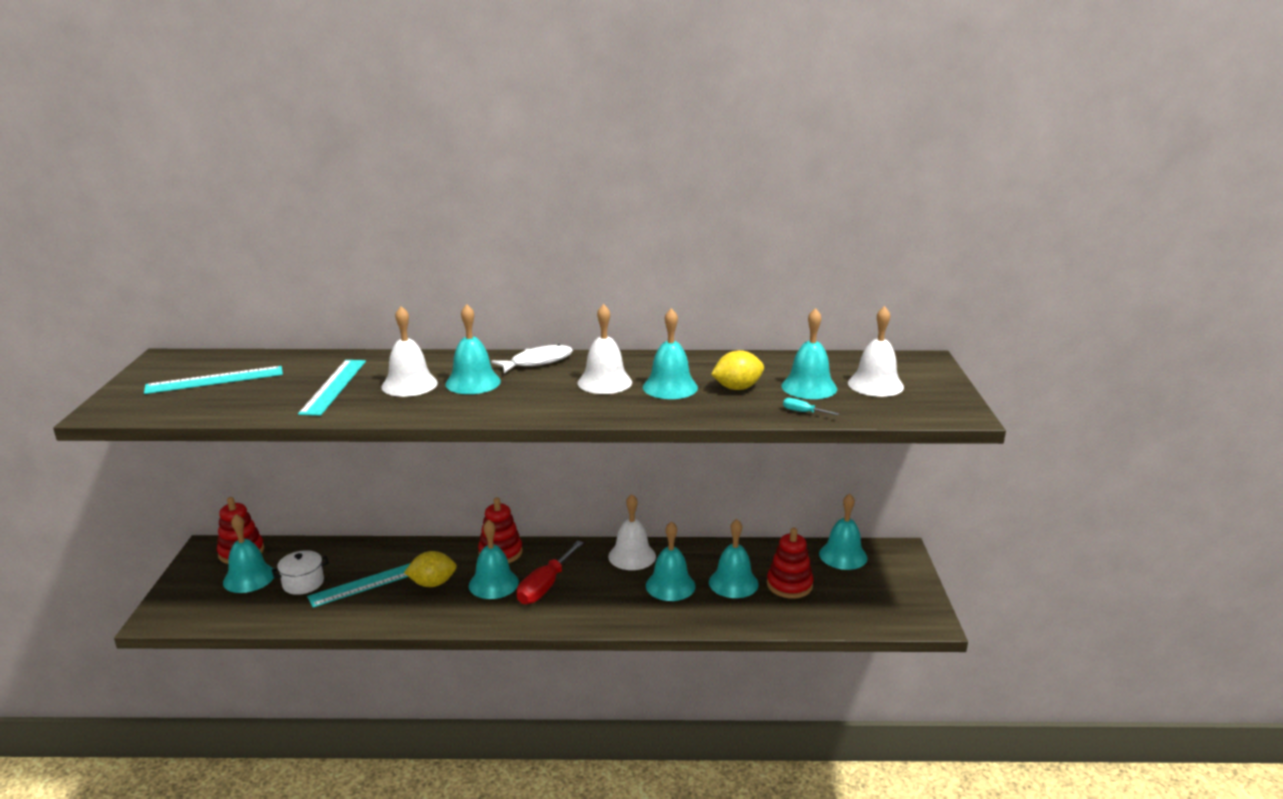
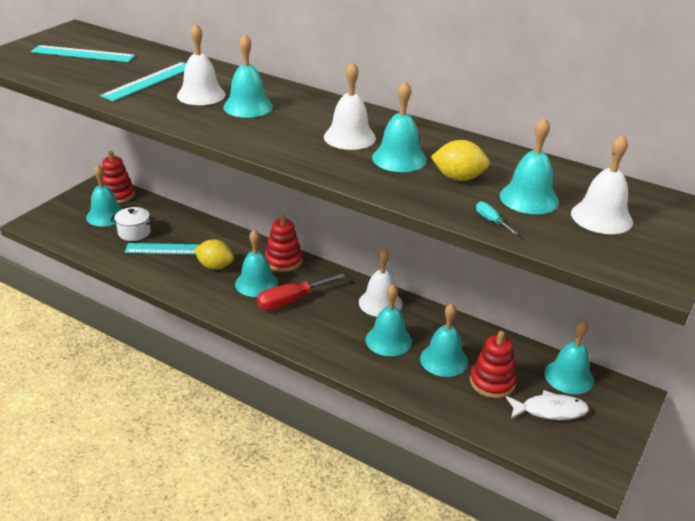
camera: 30 degrees right, 10 degrees up
(537, 362) = (318, 103): white fish -> white fish (550, 410)

